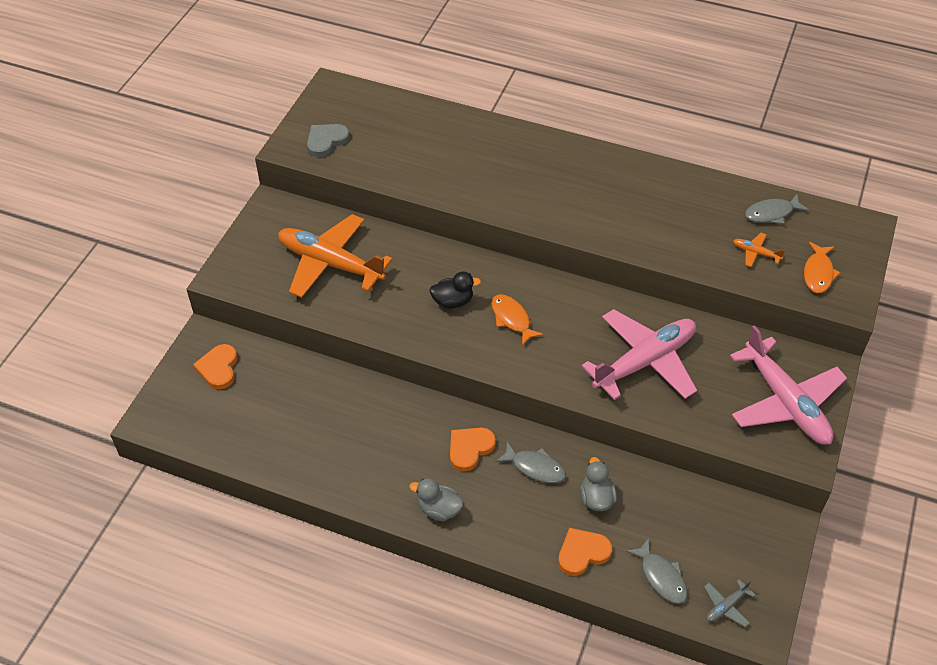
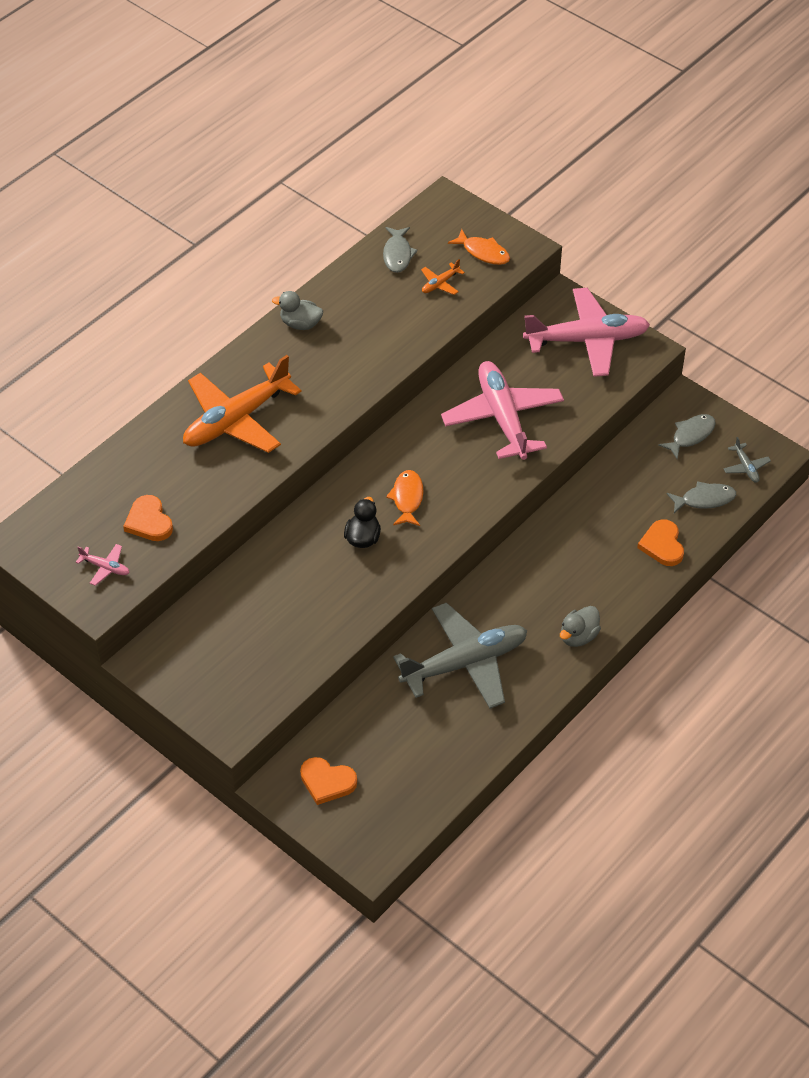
camera: 70 degrees left, 0 degrees up
(326, 141) = (105, 567): grey heart -> pink plane
(330, 263) = (260, 627): orange plane -> orange plane (236, 420)
(374, 429) = (465, 663): none -> grey plane
(470, 449) = (520, 593): orange heart -> orange heart (149, 521)
(512, 319) = (407, 498): orange fish -> orange fish turned 105 degrees clockwise
(535, 467) = (561, 550): grey fish -> grey fish (690, 435)
(596, 498) = (611, 517): grey duck -> grey duck (300, 324)

